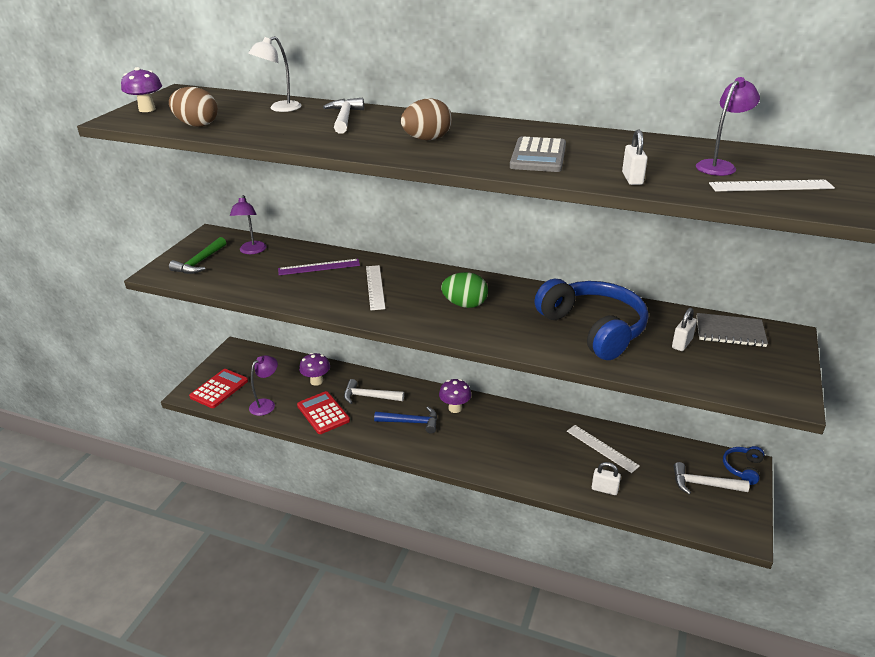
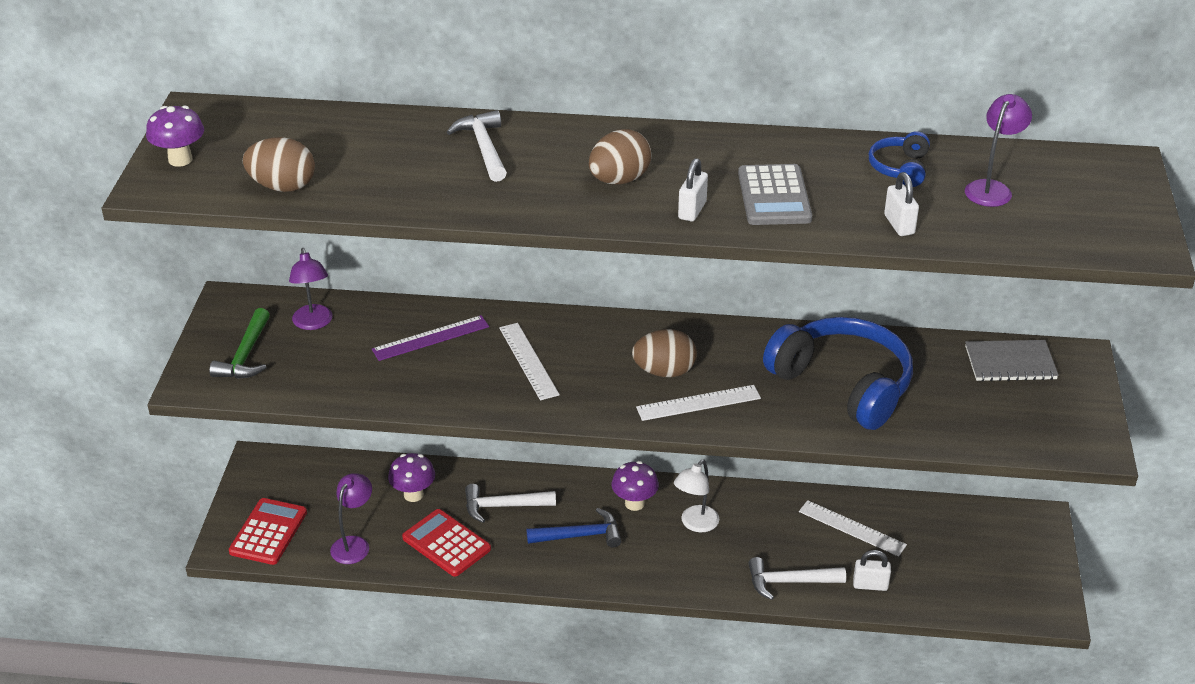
camera: 15 degrees left, 5 degrees up
(279, 108) = (377, 136): white lamp -> white lamp (695, 524)
(465, 304) = (664, 372): green egg -> brown egg
(682, 343) = (957, 390): white padlock -> white padlock (692, 210)
(703, 484) = (991, 555): white hammer -> white hammer (789, 582)
(742, 468) = (1035, 524): blue headphones -> blue headphones (900, 168)
(771, 186) = (1055, 217): white ruler -> white ruler (698, 403)

